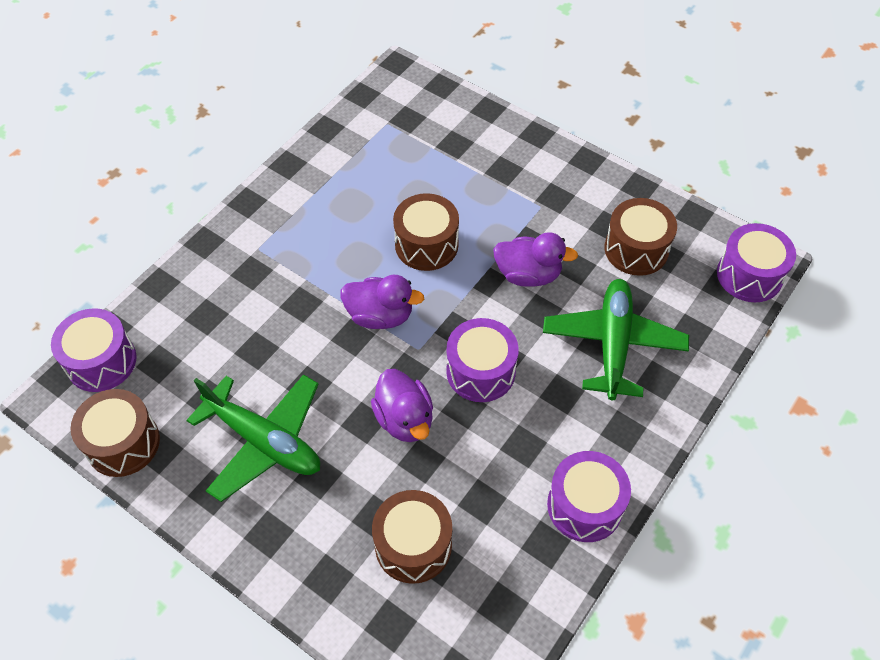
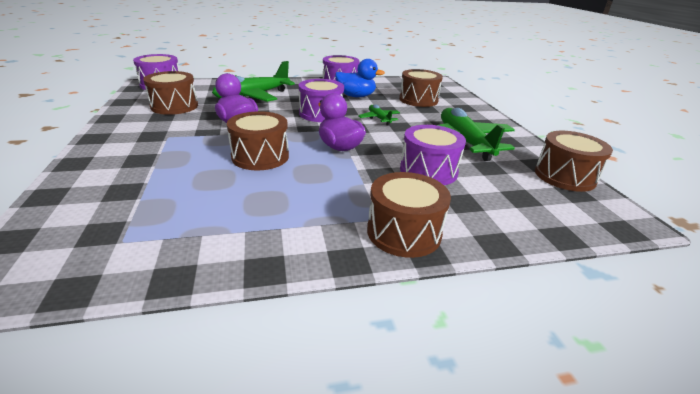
camera: 140 degrees left, 25 degrees down
(101, 361) = (576, 220): purple drum -> purple drum (428, 171)
(230, 248) = (404, 232): none -> brown drum
(404, 419) = (379, 119): purple duck -> green plane
(505, 471) = (356, 96): none -> blue duck

